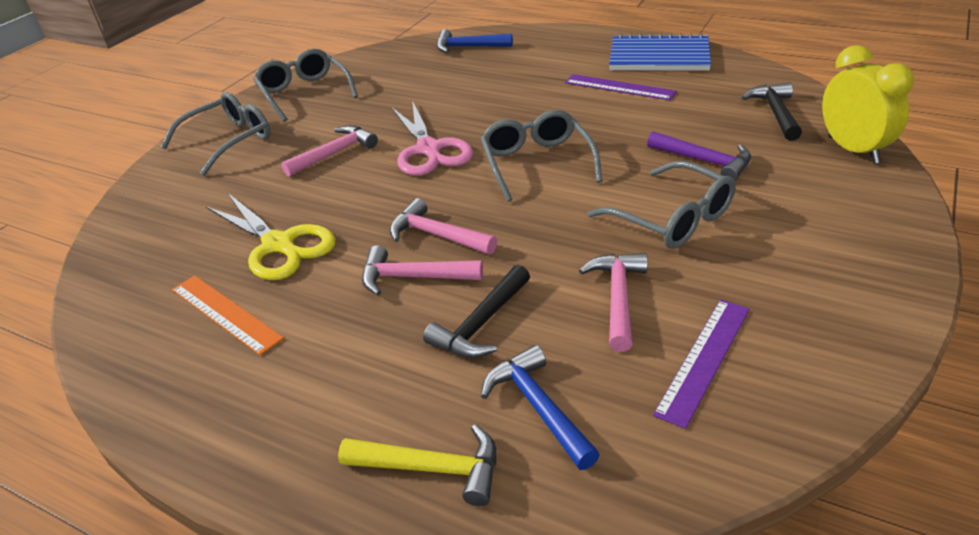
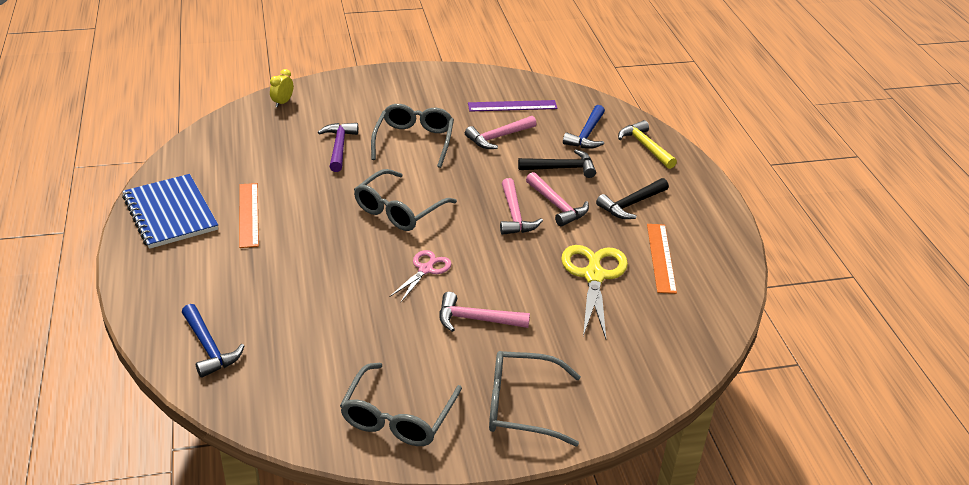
camera: 135 degrees left, 0 degrees up
(429, 150) = (426, 269): pink scissors -> pink scissors, size x0.59
(619, 87) = (248, 214): purple ruler -> orange ruler
(775, 113) = (248, 137): black hammer -> black hammer (631, 204)
(853, 150) = (282, 102): yellow clock -> yellow clock, size x0.50

